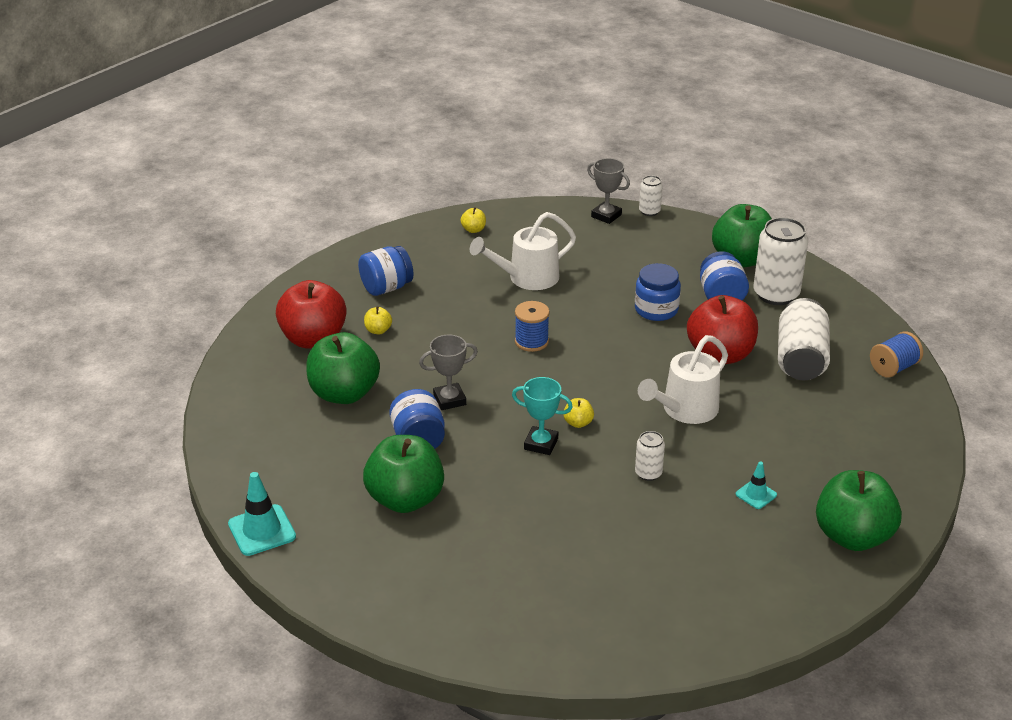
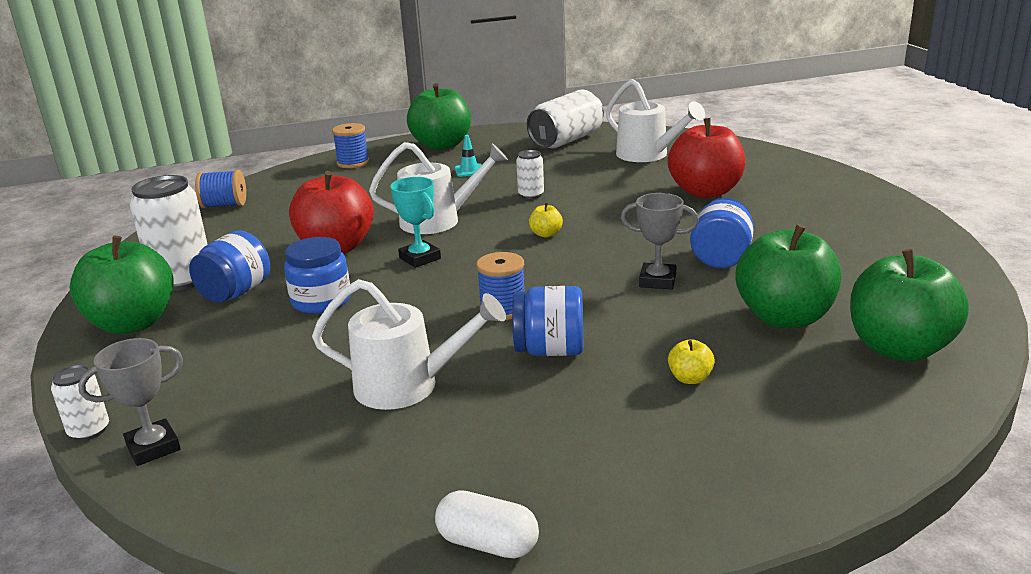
camera: 145 degrees left, 10 degrees down
(262, 530) = (926, 233): turquoise traffic cone -> none
(313, 339) = (798, 395): red apple -> red apple (705, 192)
(386, 288) = (629, 441): blue jar -> blue jar (550, 350)
(405, 499) = (765, 223): green apple -> green apple (899, 348)
(413, 232) = (488, 544): none -> white capsule
(473, 230) = (379, 504): yellow apple -> none
(541, 444) = (599, 229): turquoise trophy -> turquoise trophy (420, 258)
(600, 594) = (648, 155): none -> white watering can
(606, 216) = (153, 447): grey trophy -> grey trophy turned 75 degrees clockwise
(800, 359) = (277, 228): white can -> white can (566, 140)
(892, 468) = (353, 163): none -> blue spool

